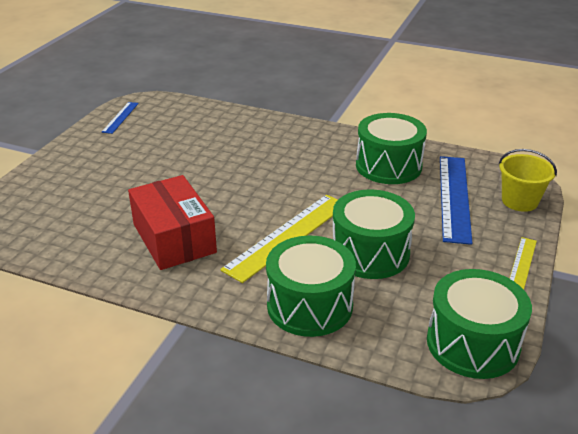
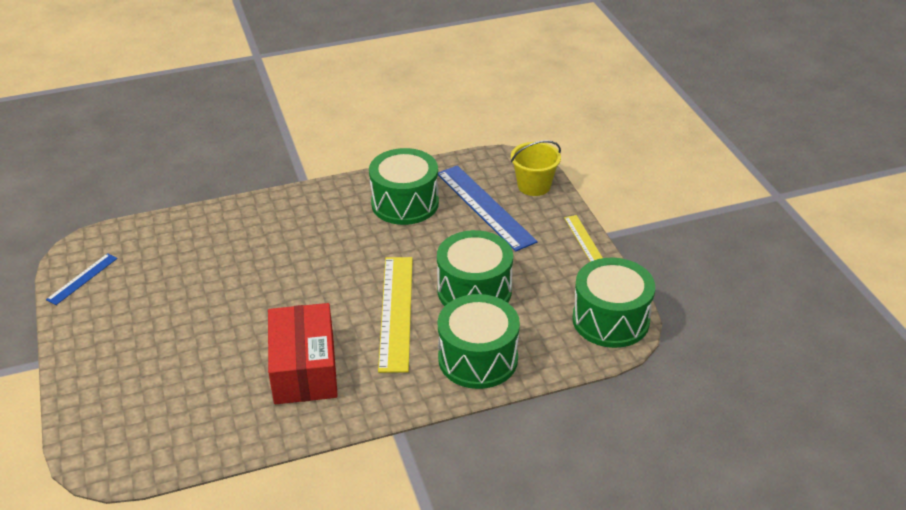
camera: 40 degrees left, 5 degrees up
(120, 117) = (82, 278): blue ruler -> blue ruler turned 60 degrees clockwise
(174, 238) = (304, 368): red box -> red box turned 60 degrees clockwise

